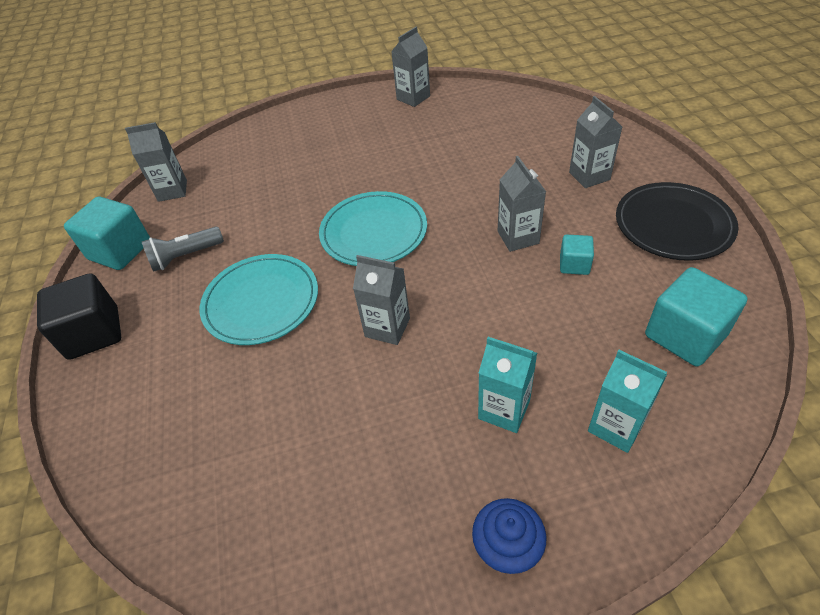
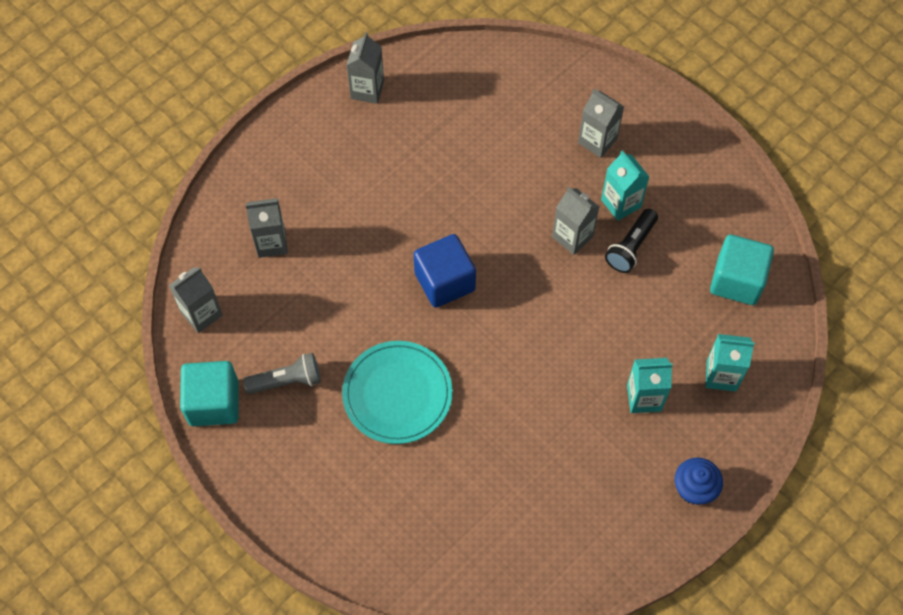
camera: 35 degrees left, 15 degrees up
(94, 333) = (272, 489): black cube -> none
(185, 256) = (287, 381): grey flashlight -> grey flashlight turned 135 degrees counterclockwise
(373, 232) = (444, 281): turquoise plate -> blue cube
(387, 327) = (519, 370): grey carton -> grey carton (271, 243)
(574, 264) = (631, 247): turquoise cube -> black flashlight
(584, 227) = (621, 203): none -> turquoise carton
(673, 225) = (688, 173): black plate -> none

